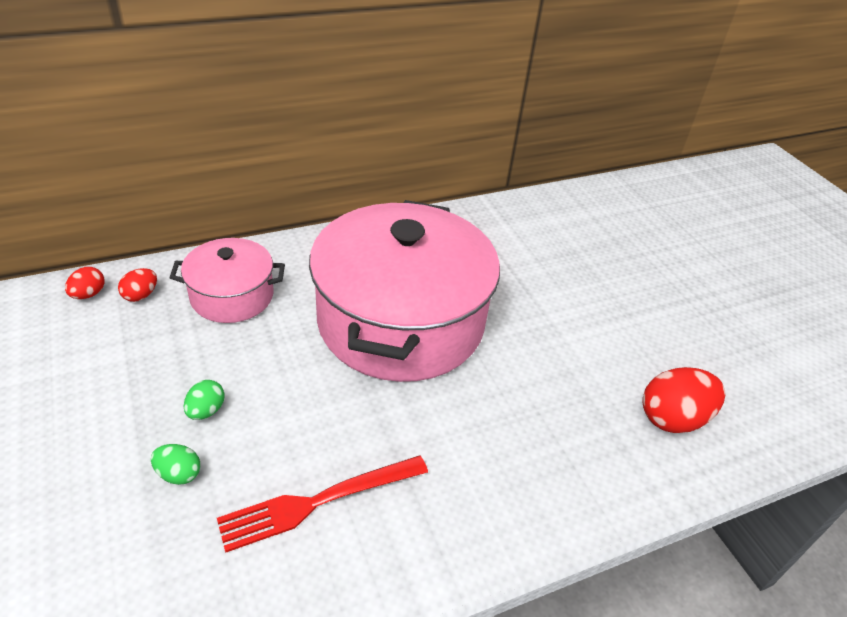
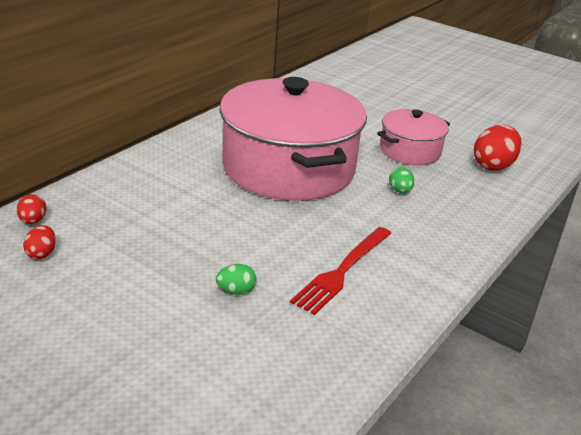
camera: 30 degrees left, 10 degrees down
(141, 295) = (78, 209): red egg -> red egg (41, 254)
(206, 411) = (213, 254): green egg -> green egg (400, 191)
(232, 296) = (152, 188): pink pot -> pink pot (410, 151)

